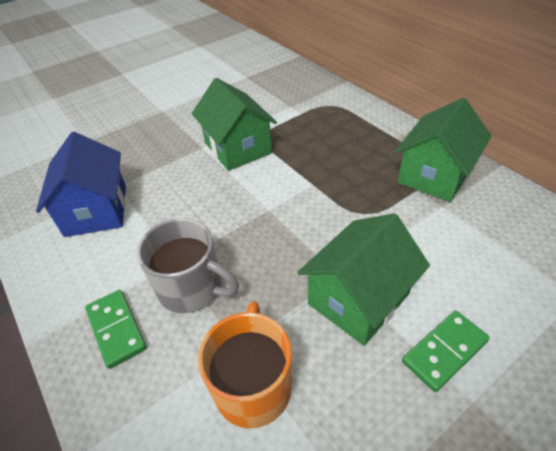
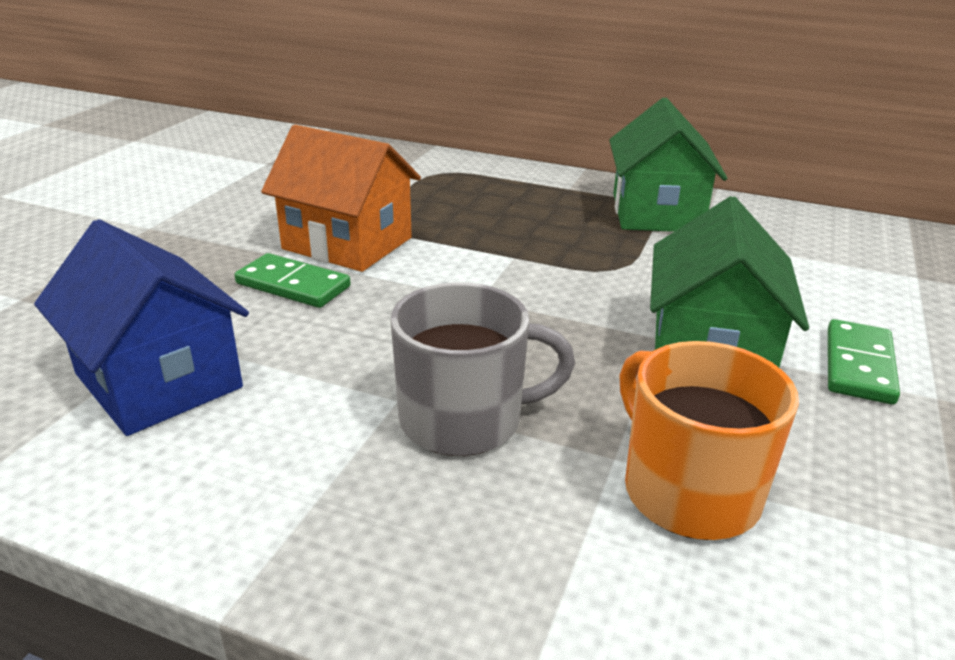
camera: 35 degrees left, 15 degrees down
(116, 329) = (390, 517): green domino -> green domino (293, 285)
(237, 148) = (347, 243): green house -> orange house

